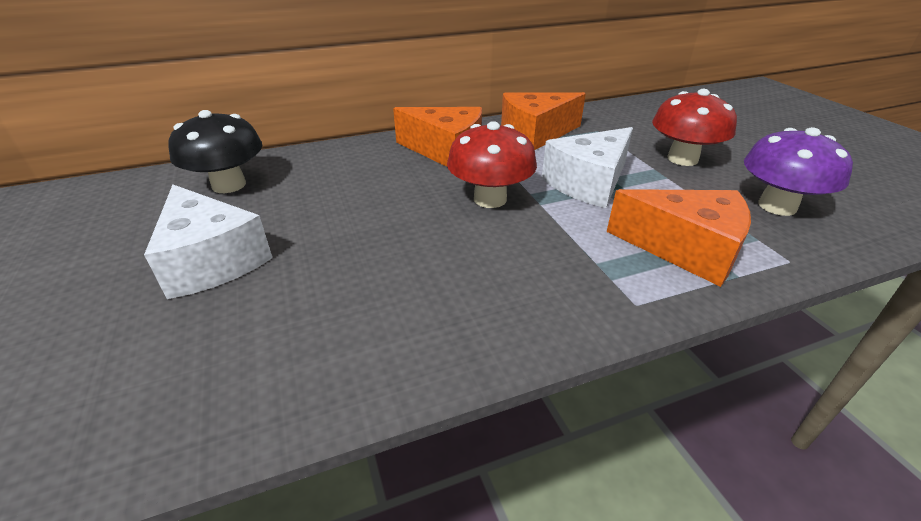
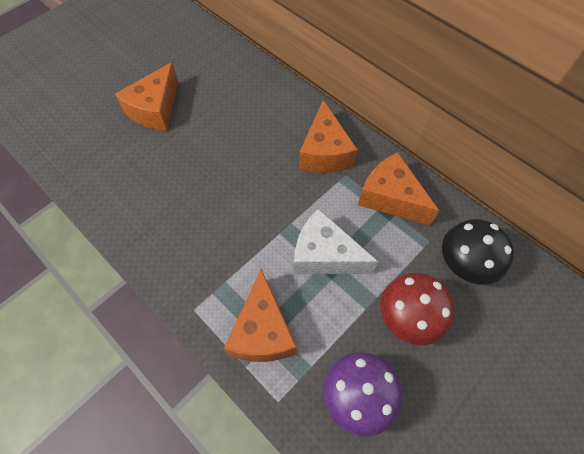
camera: 65 degrees right, 25 degrees up
(211, 260) = (155, 109): white cheese -> orange cheese
(229, 185) = (222, 71): black mushroom -> black mushroom (465, 264)
(490, 199) = (271, 202): red mushroom -> none

